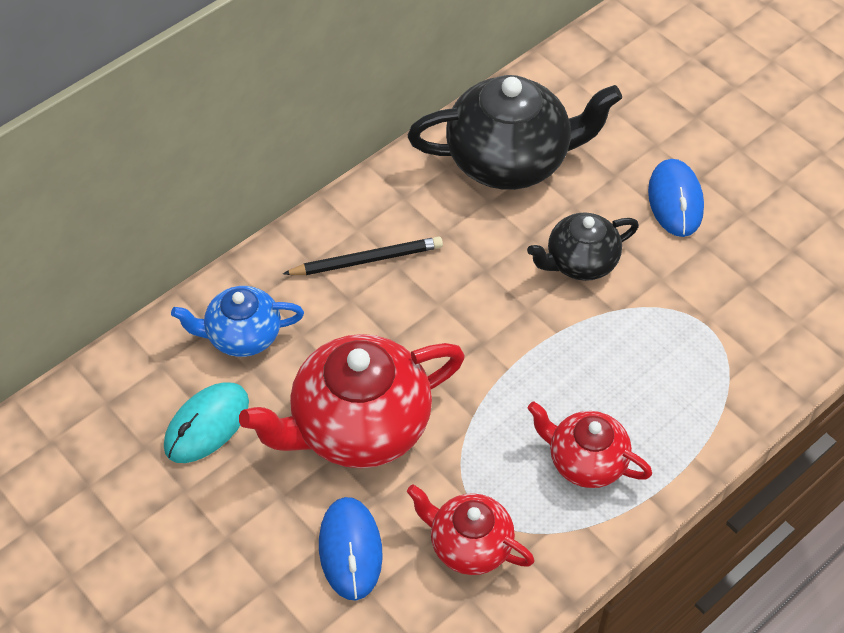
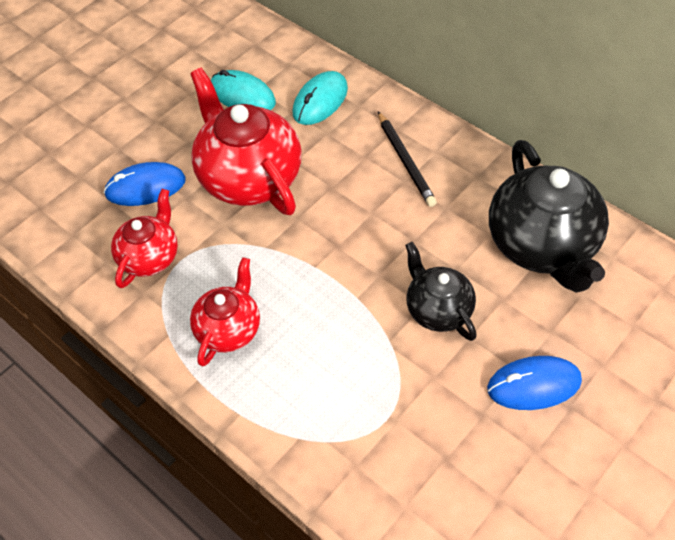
camera: 85 degrees right, 0 degrees up
(242, 335) = (320, 101): blue teapot -> turquoise mouse

